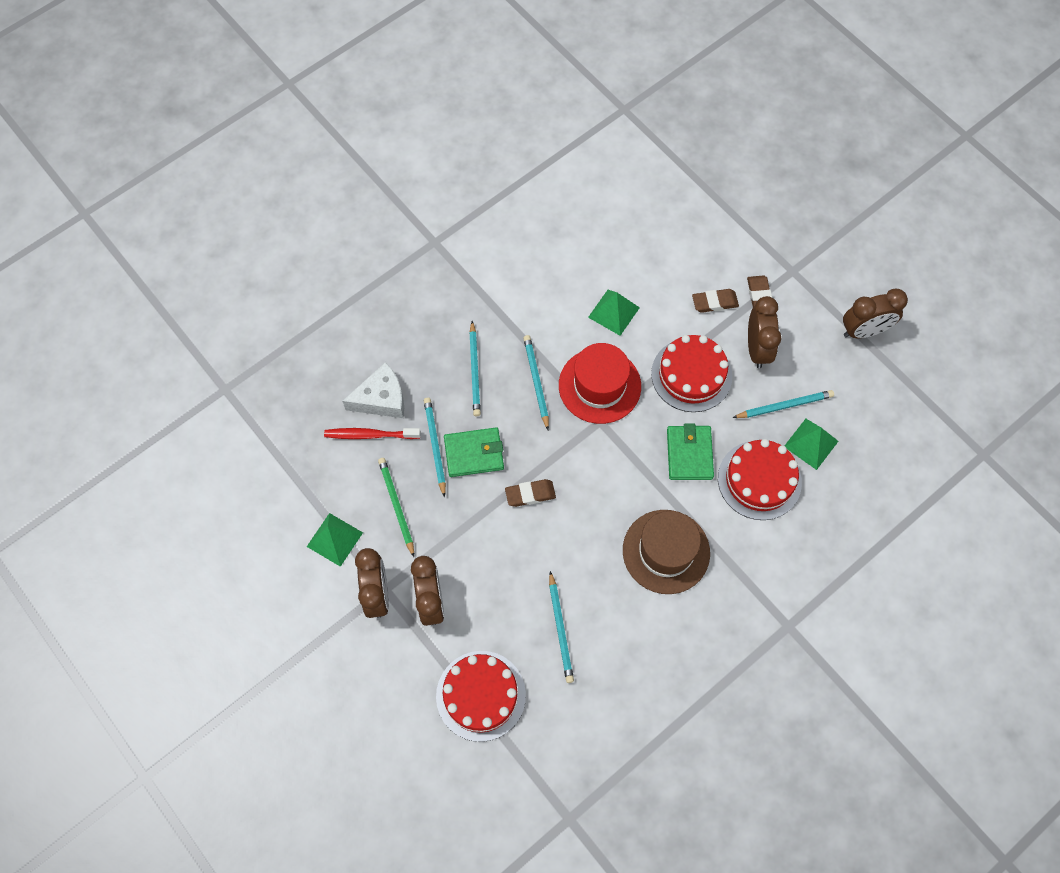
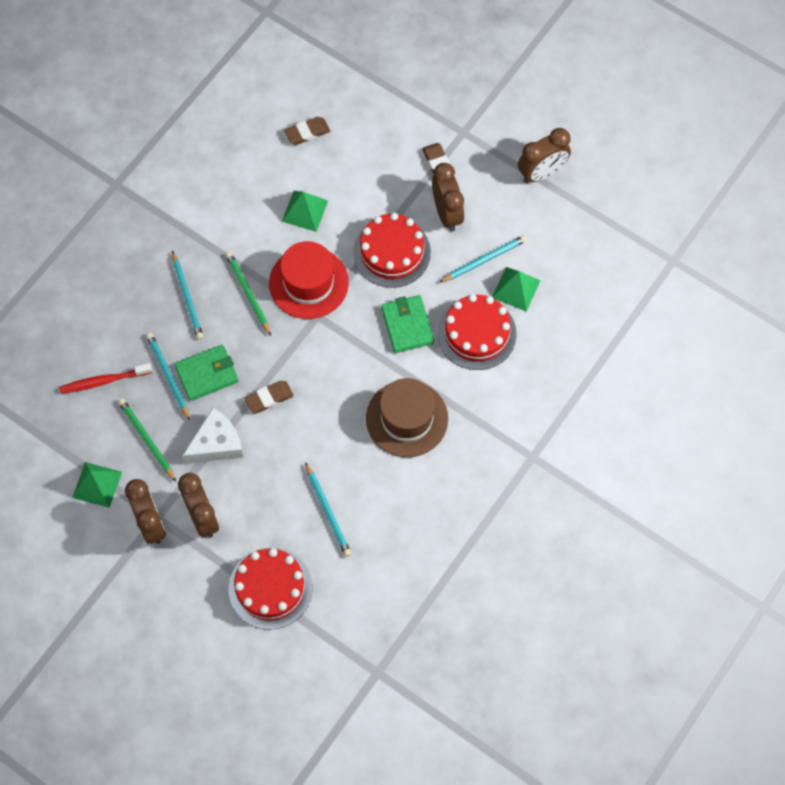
camera: 15 degrees left, 0 degrees up
(381, 399) = (105, 345): white cheese -> white cheese (216, 443)
(536, 382) = (248, 293): turquoise pencil -> green pencil
(714, 302) = (397, 179): brown eraser -> brown eraser (307, 133)

